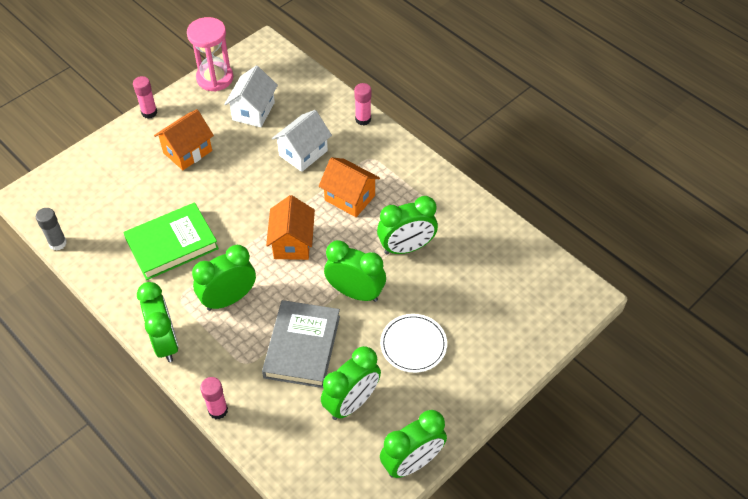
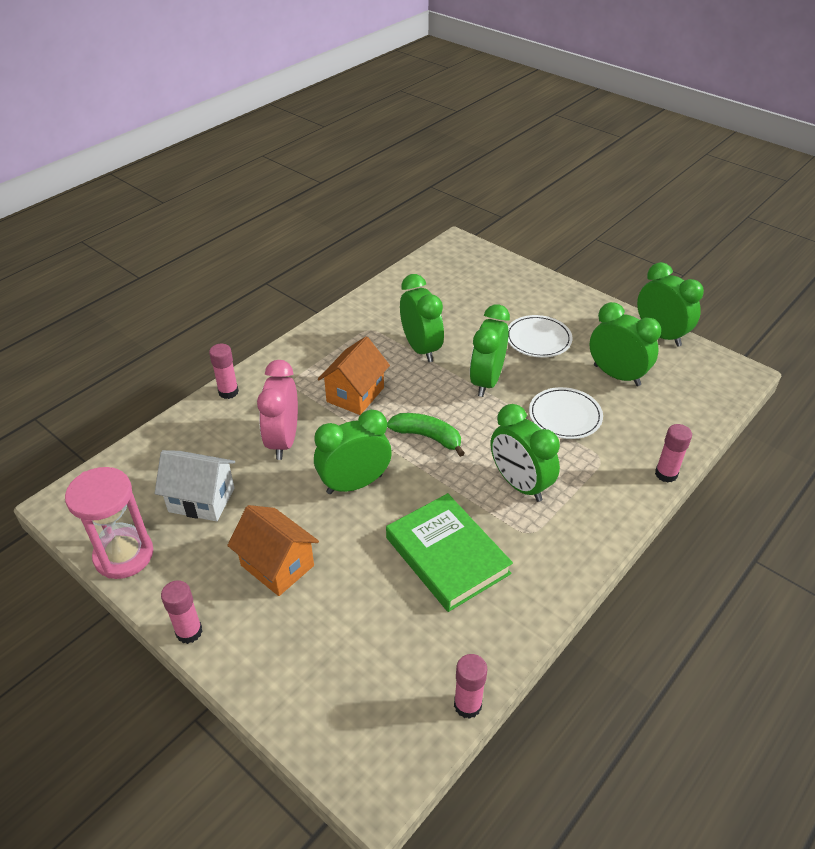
camera: 95 degrees left, 10 degrees down
(58, 243) = (467, 705): grey glue stick -> pink glue stick
(165, 342) = (597, 536): green clock -> green clock (354, 484)
(292, 243) = (427, 437): orange house -> green banana
(302, 346) = (565, 416): grey book -> white plate
(303, 153) = (283, 441): white house -> pink clock

